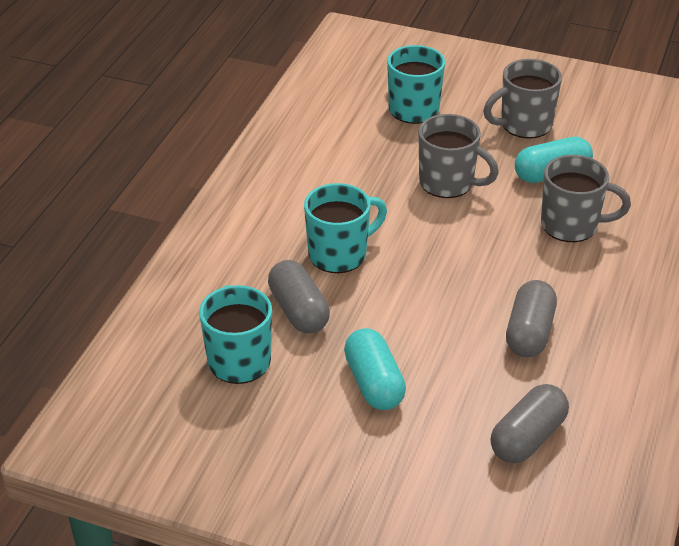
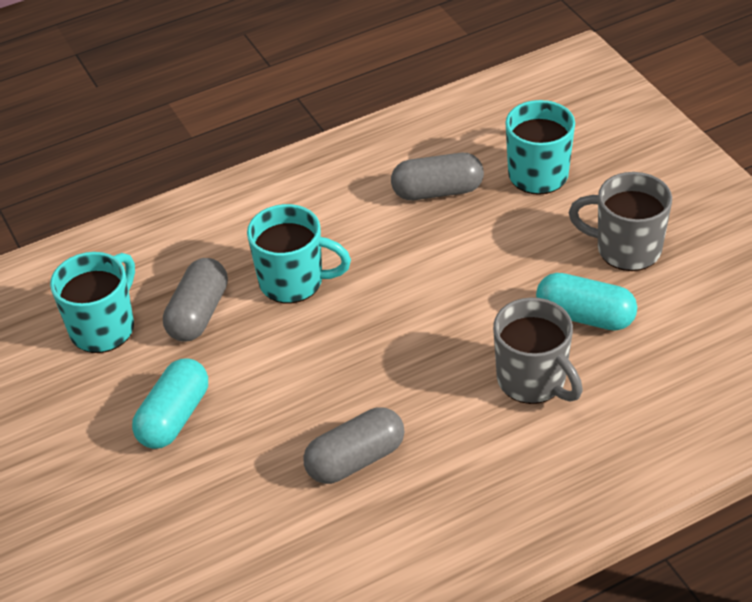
camera: 45 degrees right, 5 degrees up
(448, 183) = (473, 269): grey mug -> none
(528, 438) = (228, 553): grey capsule -> grey capsule (437, 191)

